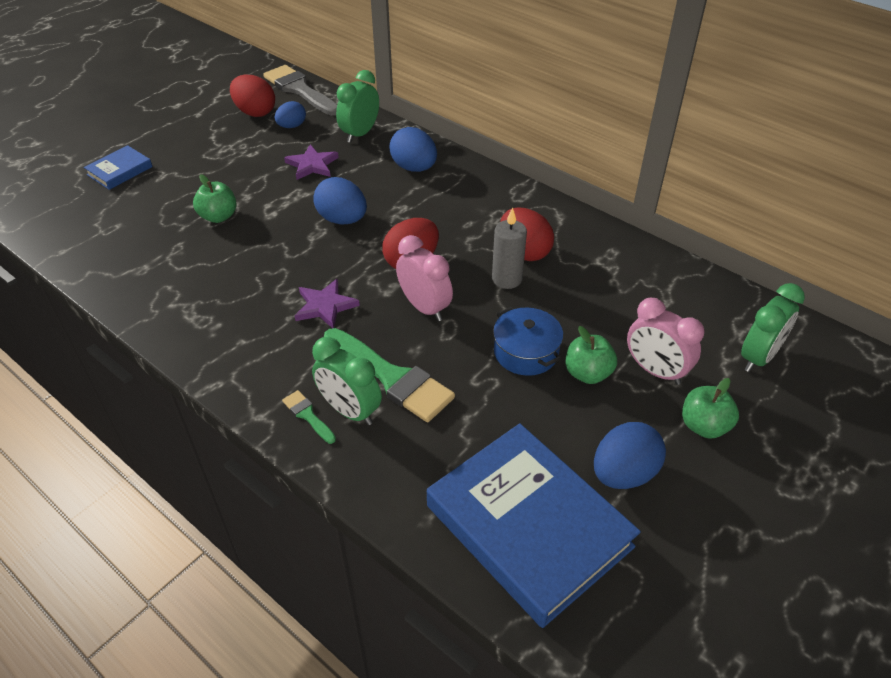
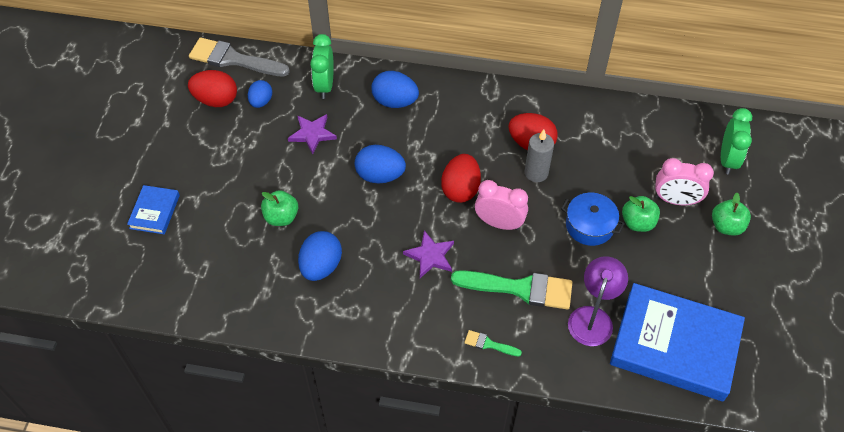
camera: 30 degrees left, 10 degrees up
(350, 411) = (513, 326): green clock -> none
(450, 445) = (593, 317): none -> purple lamp
(623, 473) = (703, 282): blue egg -> blue egg (321, 266)

